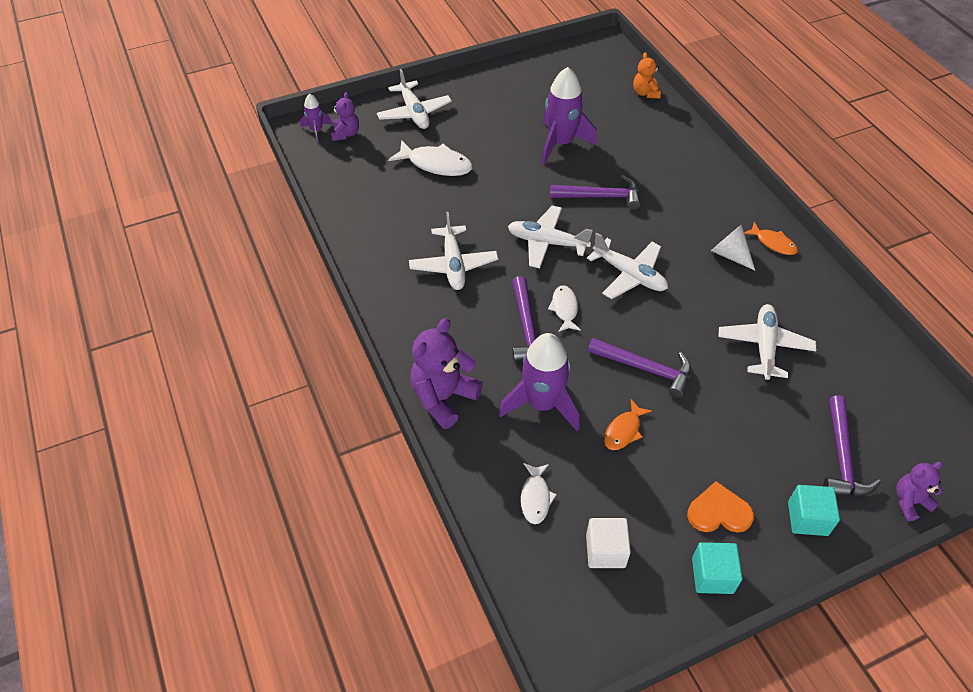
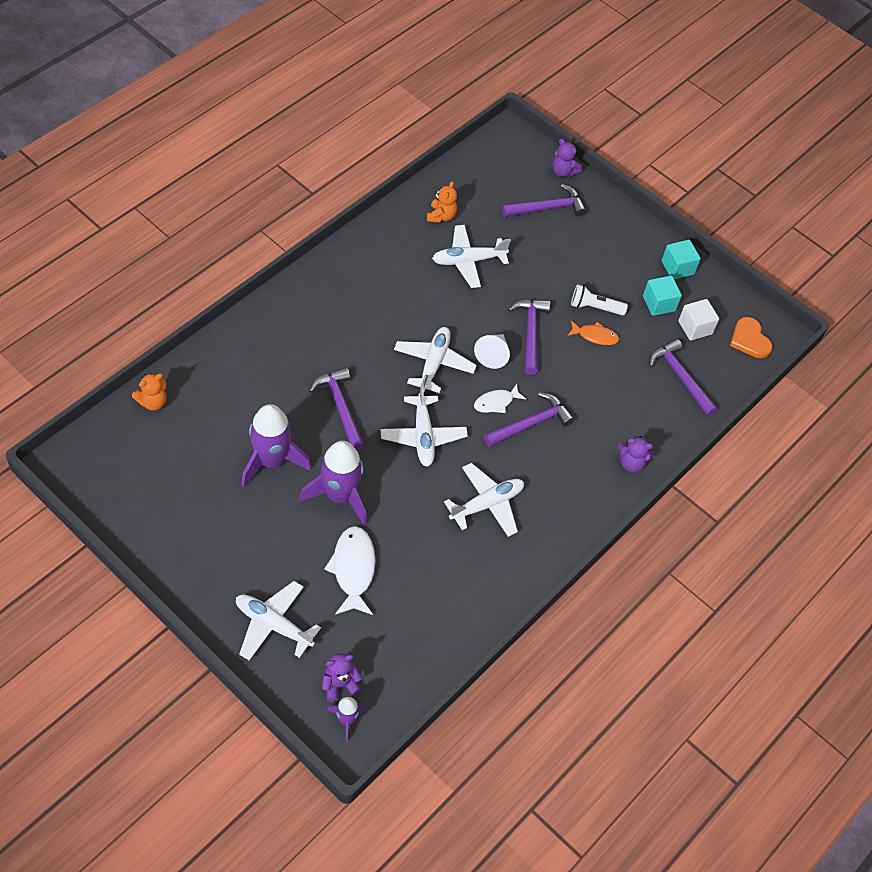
camera: 120 degrees left, 5 degrees up
(414, 113) = (273, 625): white plane -> white plane turned 105 degrees counterclockwise
(443, 398) = (631, 463): purple teddy bear -> purple teddy bear, size x0.57
(535, 497) = (680, 377): white fish -> purple hammer
(542, 404) = (600, 394): purple rocket -> purple rocket (340, 496)
(666, 447) = (595, 307): none -> white flashlight
(719, 512) = (629, 270): orange heart -> orange heart (749, 339)
(729, 255) = (374, 295): white cone -> white cone (493, 355)
(773, 243) = (346, 266): orange fish -> none
(807, 518) = (607, 223): turquoise cube -> turquoise cube (659, 303)
(838, 343) = (441, 216): none -> orange teddy bear

